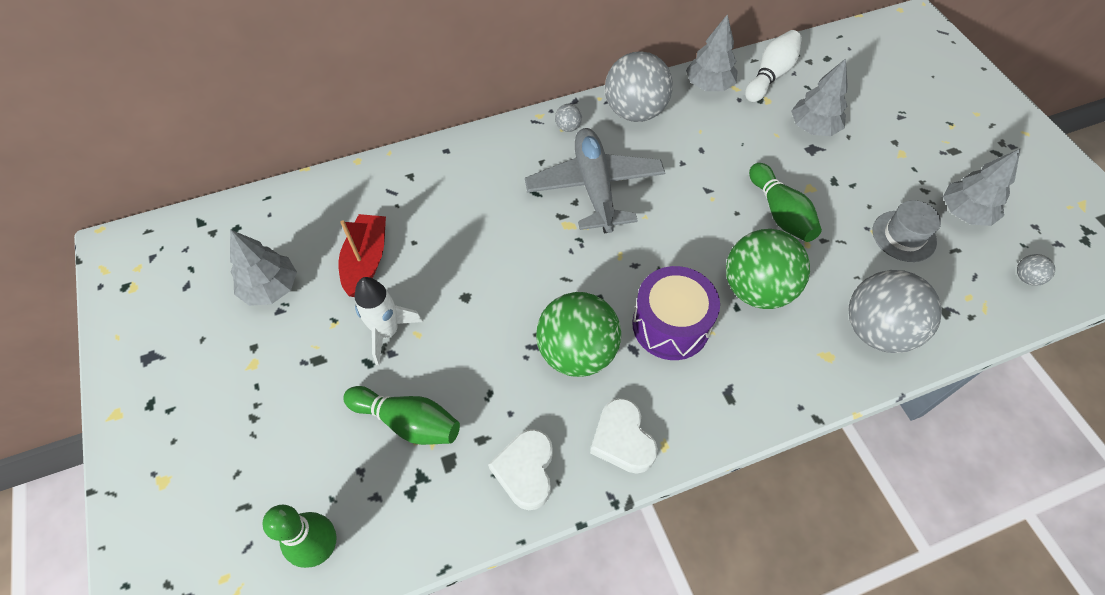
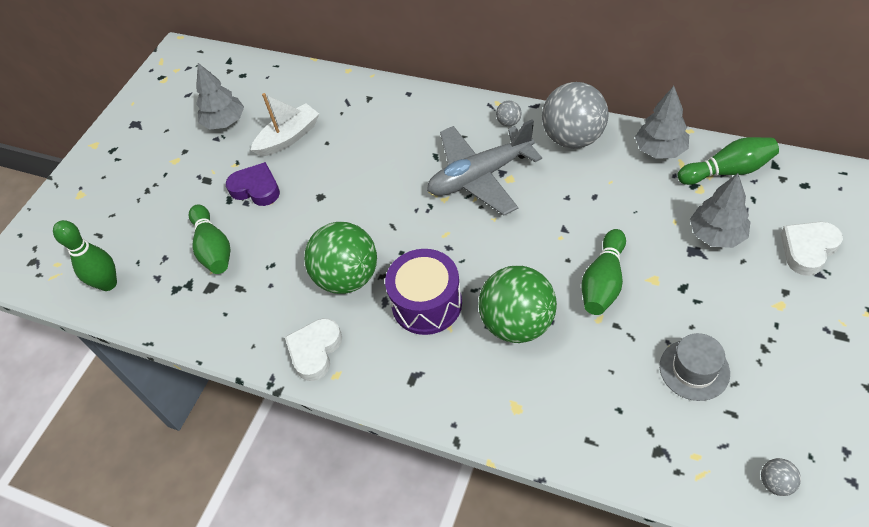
camera: 50 degrees right, 5 degrees down
(366, 261) = (289, 137): red boat -> white boat
(387, 332) = (256, 188): white rocket -> purple heart
(525, 471) = (243, 325): white heart -> white heart (808, 249)
(594, 187) = (480, 176): grey plane -> grey plane turned 150 degrees counterclockwise
(770, 75) = (727, 171): white bowling pin -> green bowling pin
(876, 330) = (578, 419): grey ball -> none
(964, 213) = (781, 391): grey tree -> none

